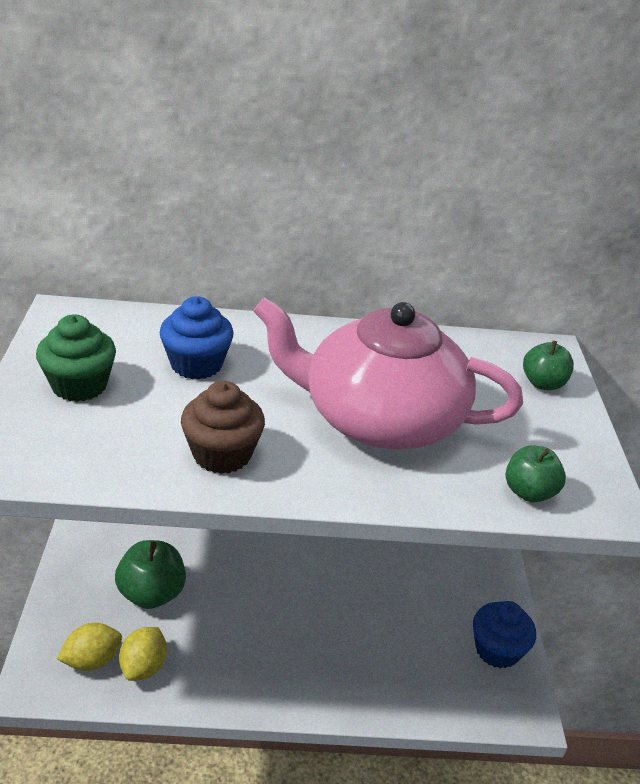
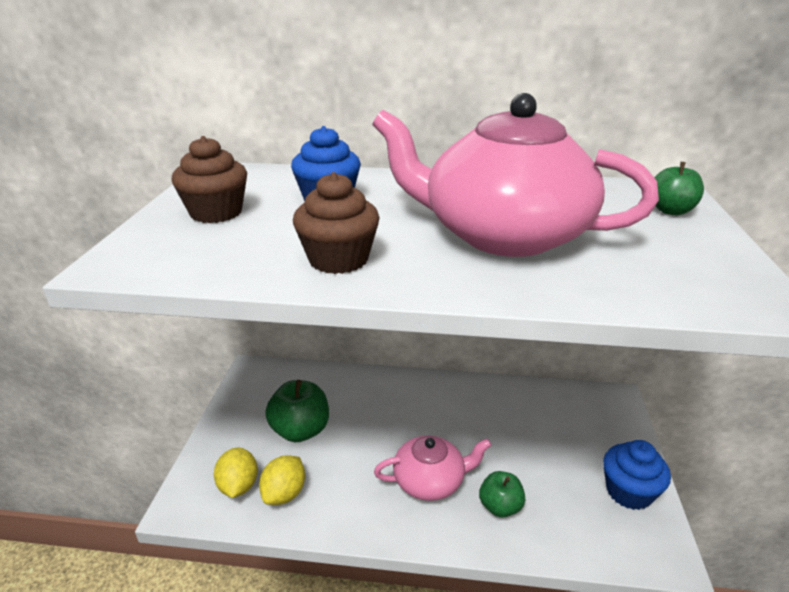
camera: 10 degrees right, 5 degrees down
(79, 385) = (216, 213): green cupcake -> brown cupcake
(92, 660) = (238, 486): yellow lemon -> yellow lemon turned 75 degrees counterclockwise
(297, 646) = (430, 481): none -> pink teapot
(529, 492) = (672, 292): green apple -> green apple (500, 507)

